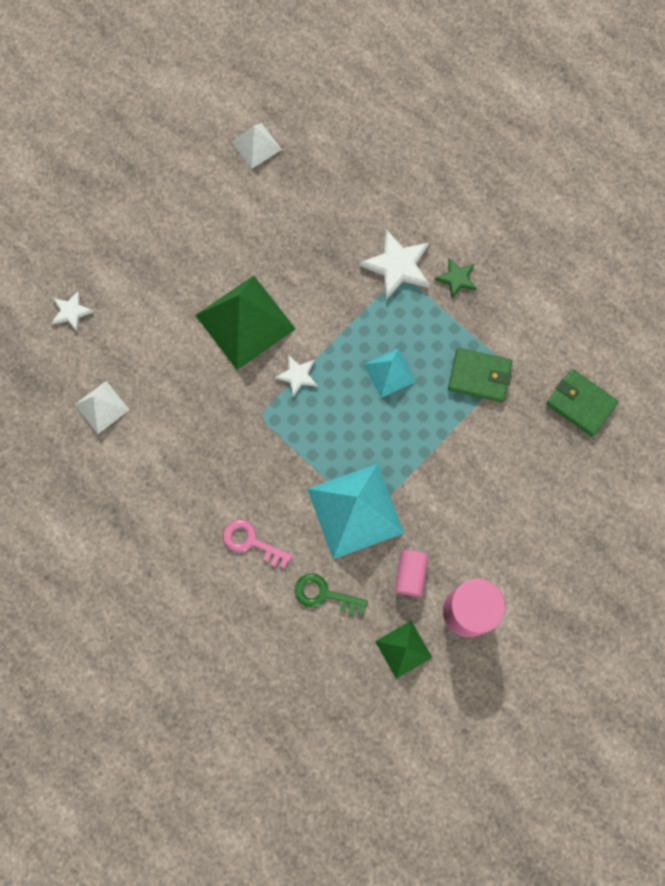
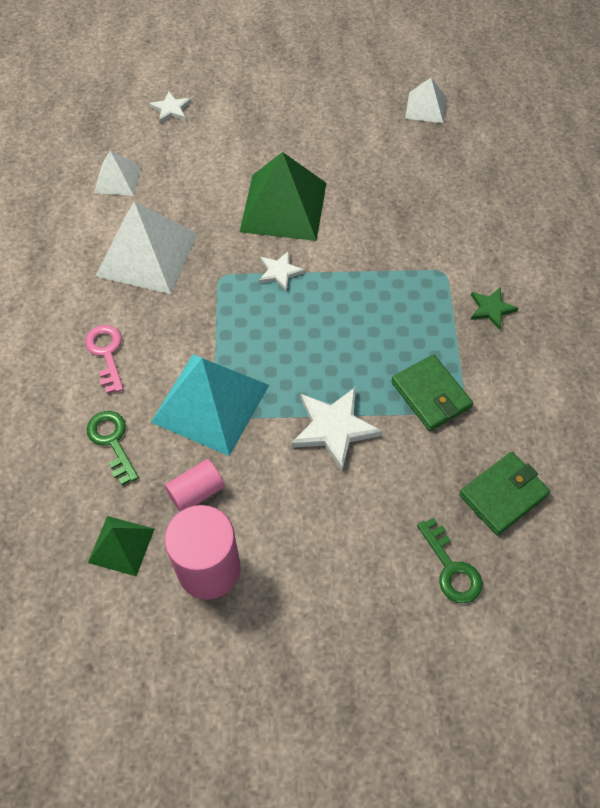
camera: 45 degrees right, 15 degrees down
(193, 446) = (147, 254): none -> white pyramid
(389, 373) = (355, 329): turquoise pyramid -> none
(397, 266) = (449, 262): white star -> white star (334, 428)
(580, 404) = (503, 495): green wallet -> green wallet turned 60 degrees clockwise
(595, 477) = (451, 568): none -> green key

